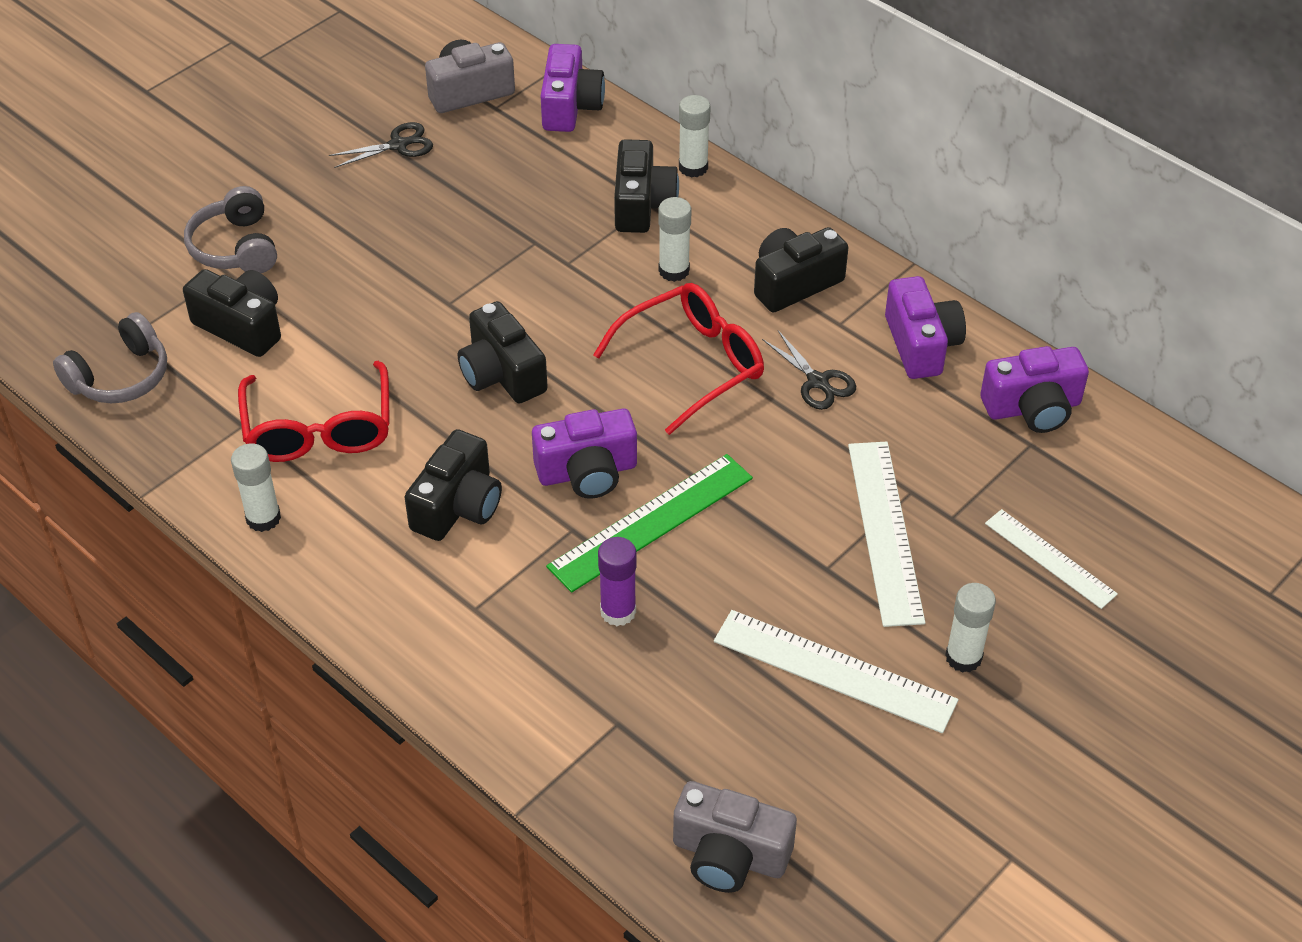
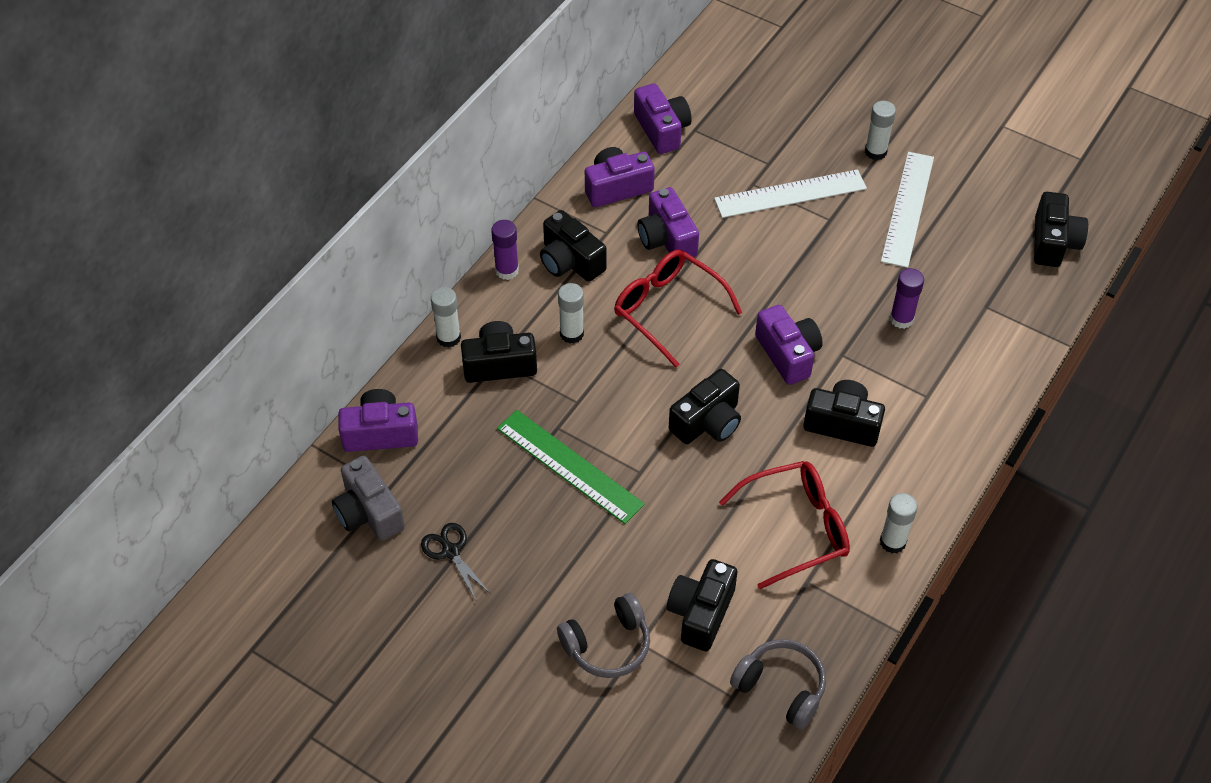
camera: 100 degrees left, 5 degrees up
(651, 522) = (821, 312): green ruler -> green ruler (569, 466)
(729, 855) = (1053, 242): grey camera -> black camera
(789, 225) = (507, 270): none -> purple glue stick
(817, 381) = (667, 239): black scissors -> purple camera
(1050, 558) = (787, 117): white ruler -> none

